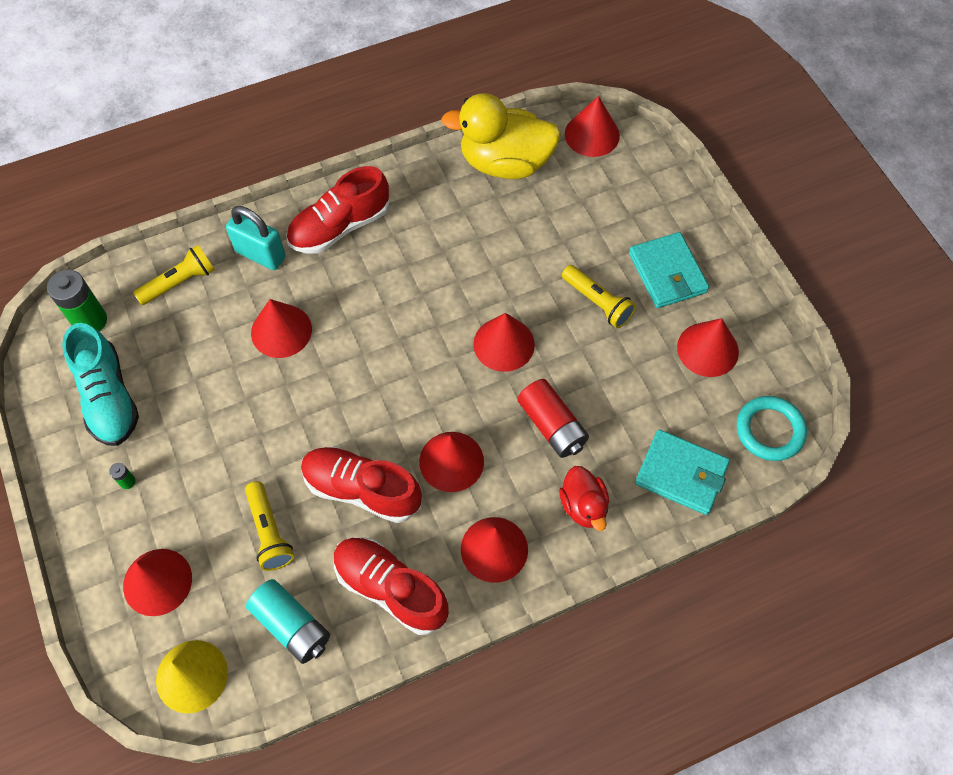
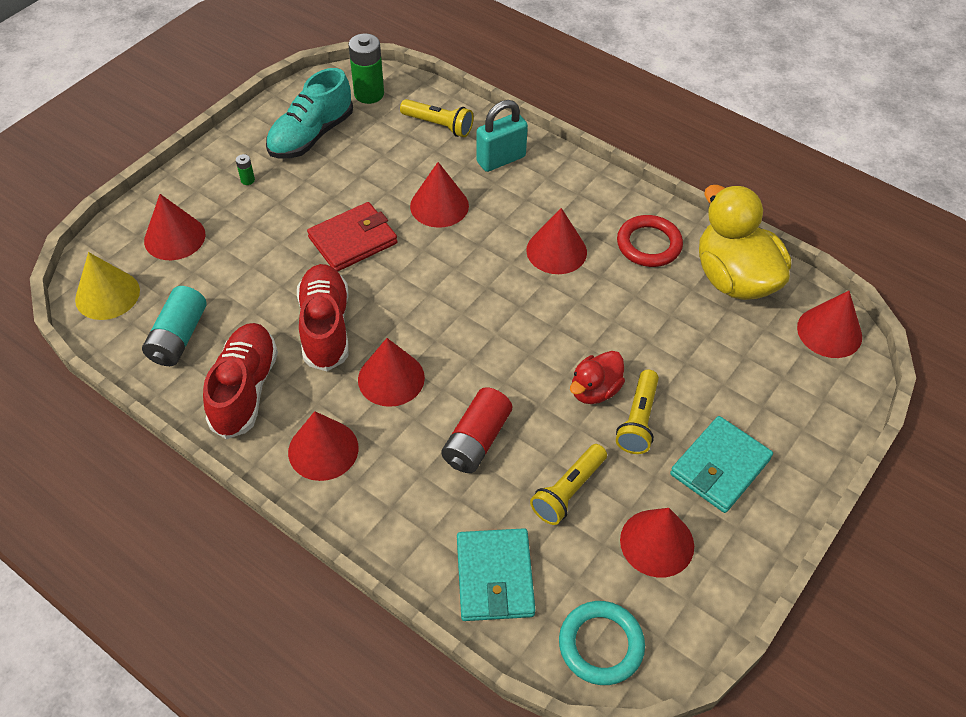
camera: 60 degrees right, 10 degrees down
(260, 254) = (501, 159): turquoise padlock -> turquoise padlock turned 60 degrees clockwise
(269, 532) = (252, 284): yellow flashlight -> yellow flashlight (568, 491)
(273, 421) = (353, 240): none -> red wallet
(340, 227) = (567, 195): red shoe -> none
(433, 199) = (649, 244): none -> red ring
(504, 344) = (537, 364): red cone -> red cone (556, 251)
(583, 506) = (408, 504): red duck -> red duck (594, 390)

